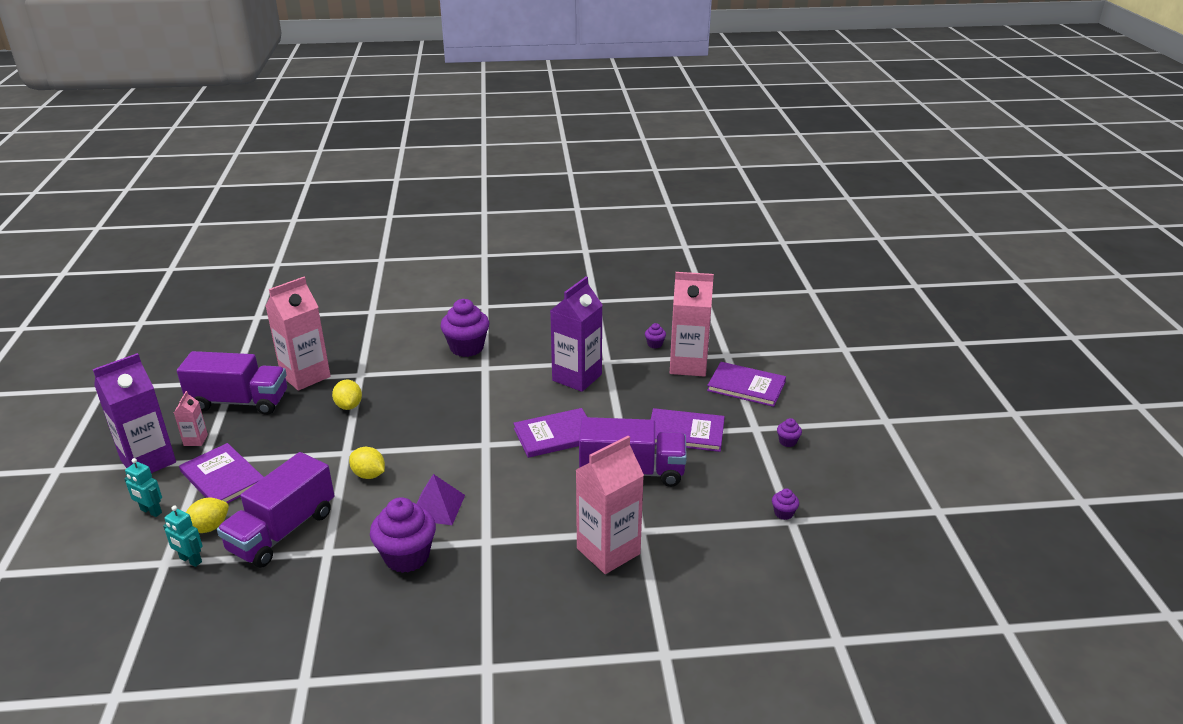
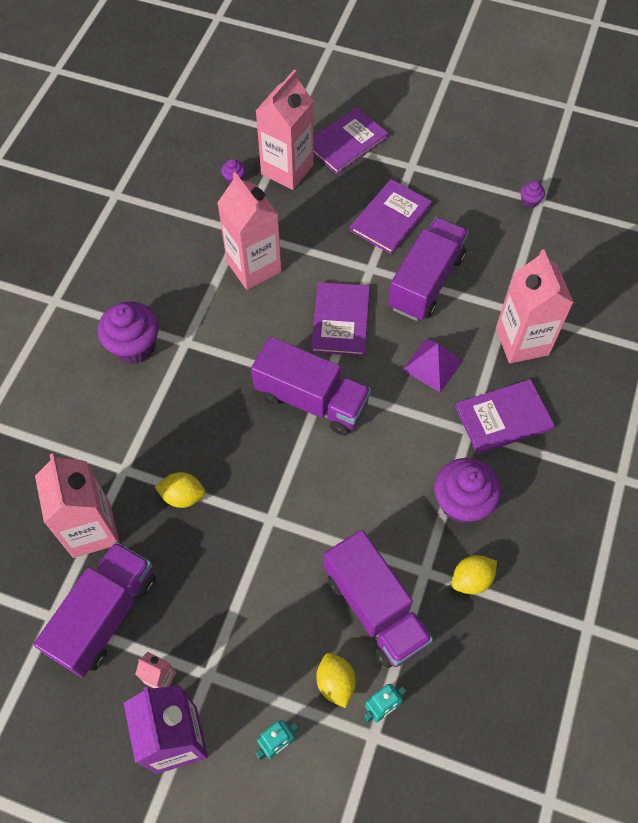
camera: 65 degrees left, 30 degrees up
(223, 478) = (252, 656): purple book -> purple book (503, 418)
(369, 475) = (321, 505): yellow lemon -> yellow lemon (471, 579)
(437, 507) = (402, 457): purple pyramid -> purple pyramid (432, 365)
(467, 442) = (311, 400): none -> purple truck
(577, 377) = (254, 267): purple carton -> pink carton
(787, 442) = (441, 153): purple cupcake -> none

